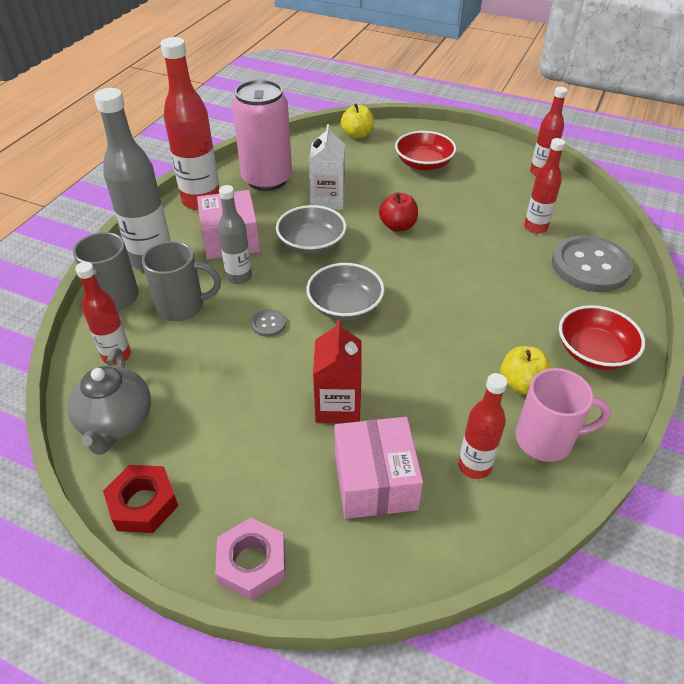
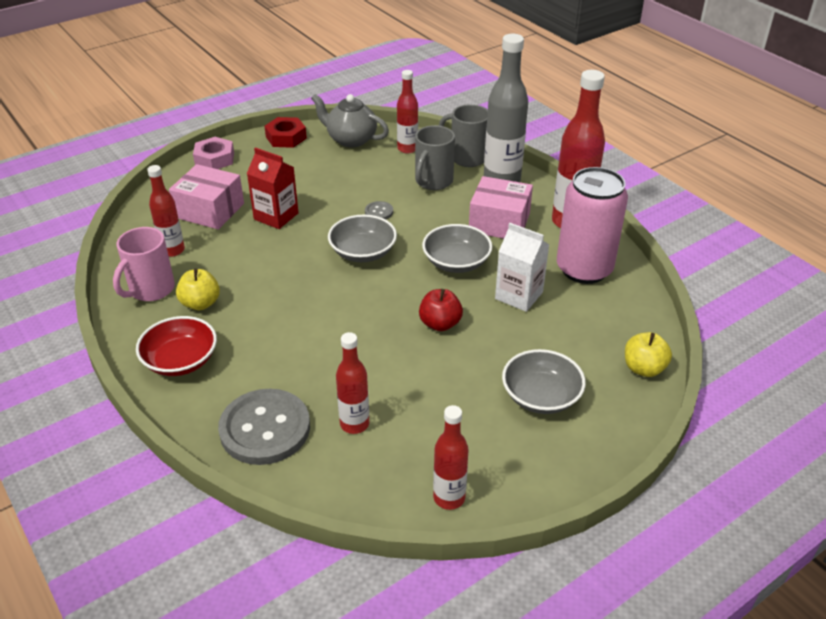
camera: 120 degrees right, 5 degrees down
(239, 277) = (444, 213): grey bottle -> none
(423, 164) = (541, 396): red bowl -> grey bowl

